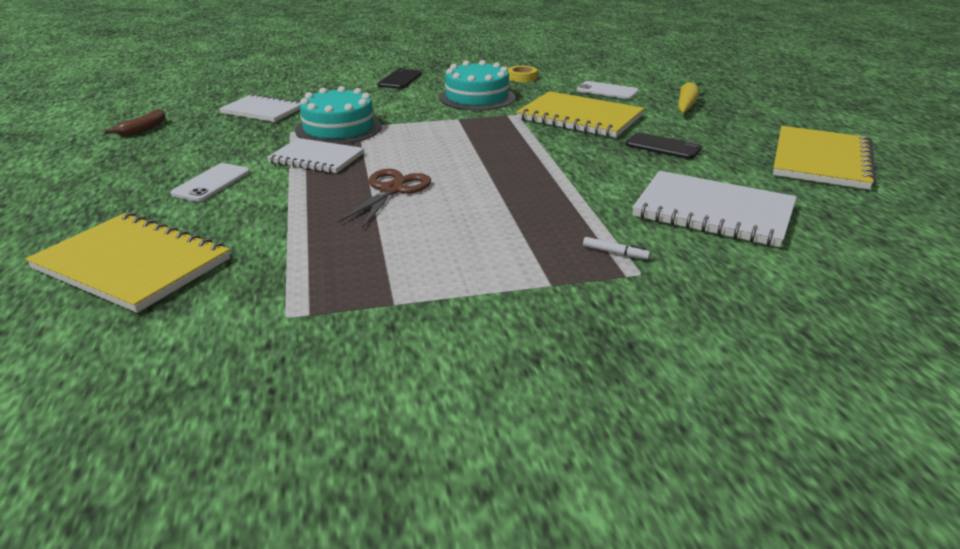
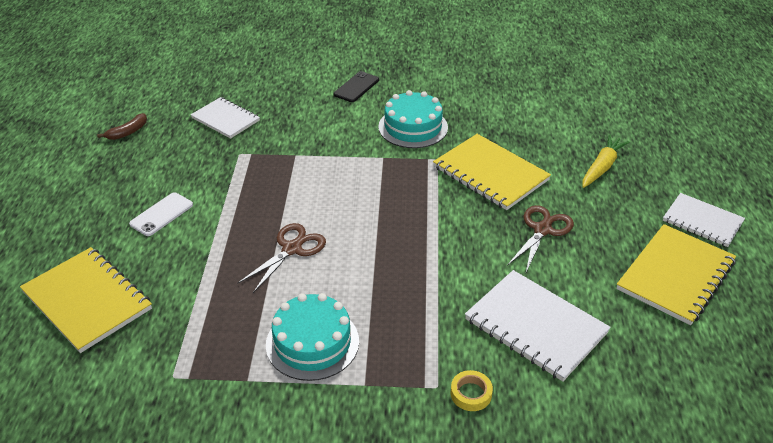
camera: 15 degrees right, 10 degrees up
(316, 158) = (248, 195): white notebook -> white notebook (702, 221)
(338, 128) = (279, 156): turquoise cake -> turquoise cake (312, 342)
(522, 77) = (468, 100): yellow tape -> yellow tape (471, 393)
(607, 91) = (537, 134): white phone -> none
(615, 253) = (429, 360): white marker -> none
(663, 147) = (542, 230): black phone -> brown scissors

